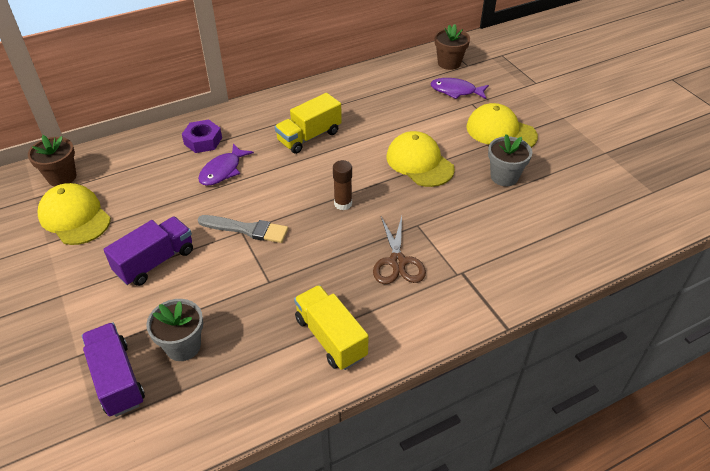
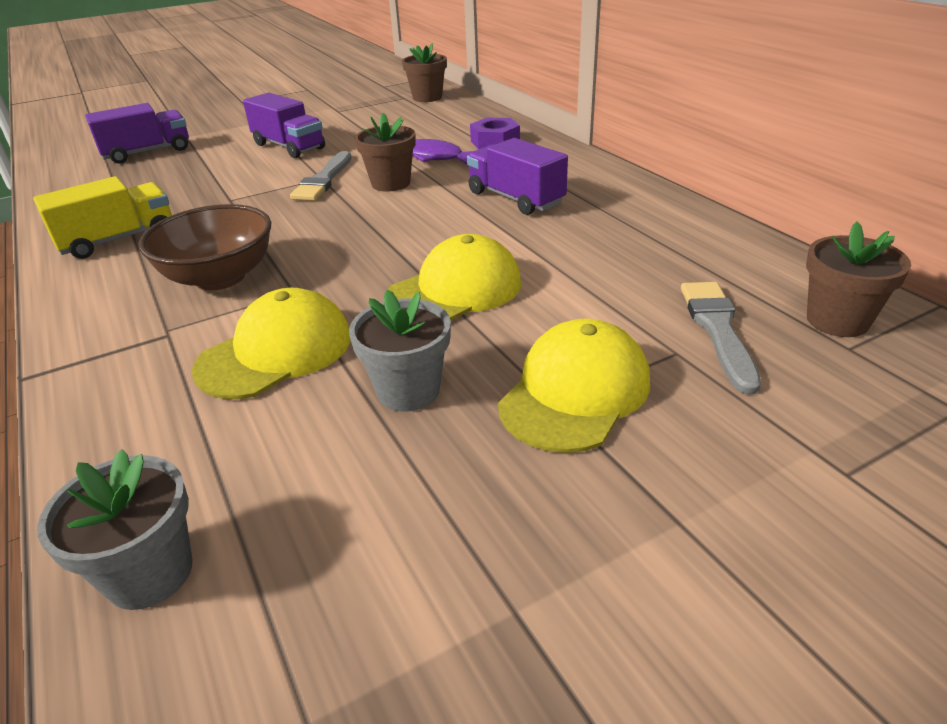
camera: 90 degrees right, 10 degrees down
(75, 217) = (366, 110): yellow cap -> yellow cap (276, 352)
(183, 346) = (165, 171): grey flower pot -> grey flower pot (149, 573)
(266, 192) = (391, 183): none -> brown flower pot
(309, 137) = (515, 198): yellow truck -> purple truck
(343, 204) = (357, 232): brown glue stick -> none
(397, 262) = (220, 277): brown scissors -> brown bowl
(456, 91) = (718, 330): purple fish -> grey brush

